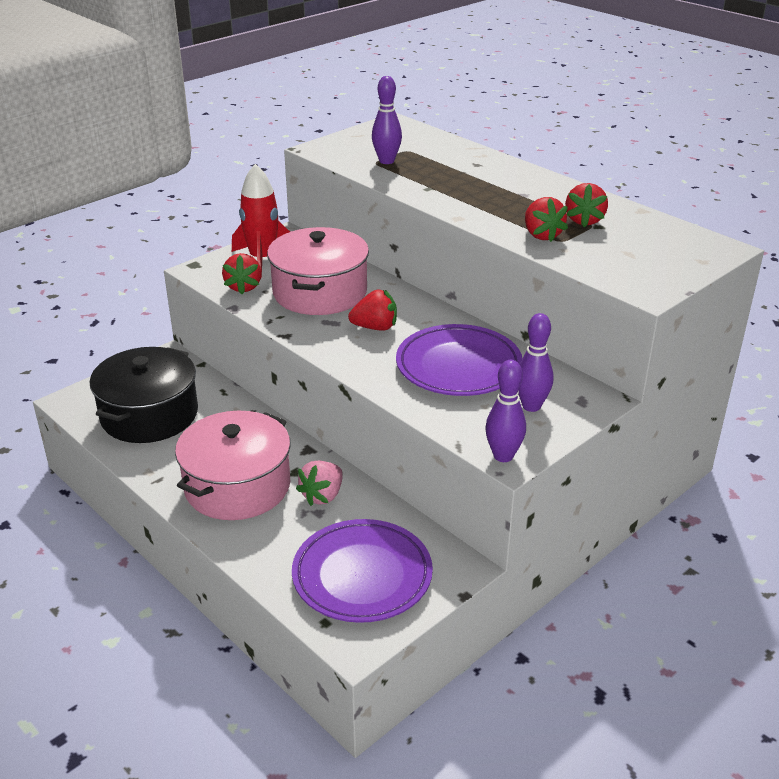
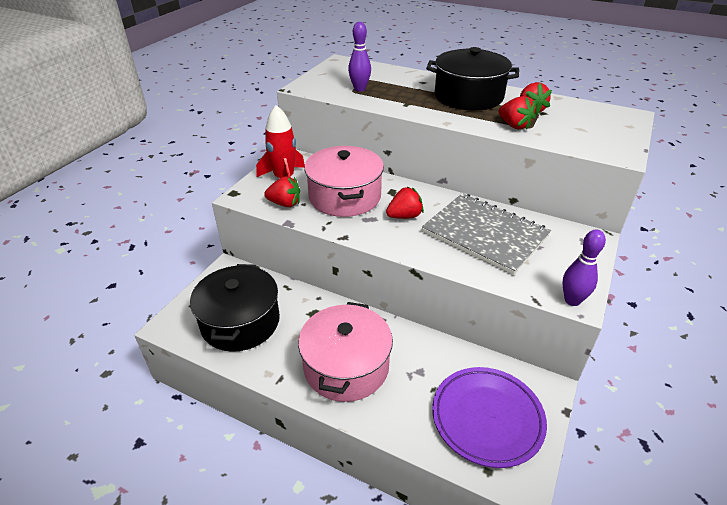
camera: 20 degrees left, 5 degrees up
(244, 287) = (285, 204): red strawberry -> red strawberry turned 60 degrees counterclockwise
(322, 496) = (414, 356): pink strawberry -> none
(458, 366) = (485, 234): purple plate -> grey notebook
(519, 191) = (468, 96): none -> black pot
(531, 406) = (557, 254): purple bowling pin -> none

